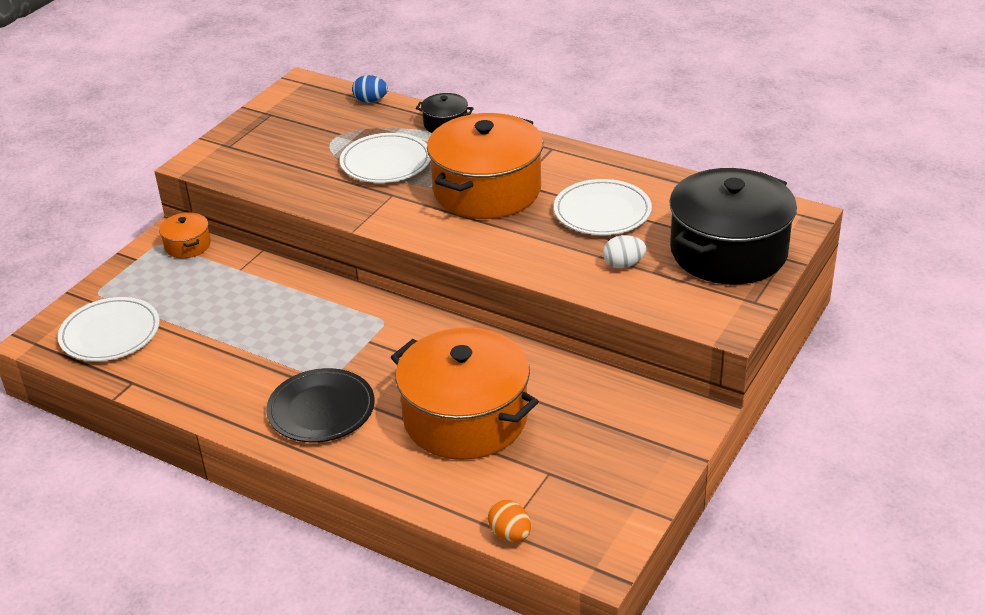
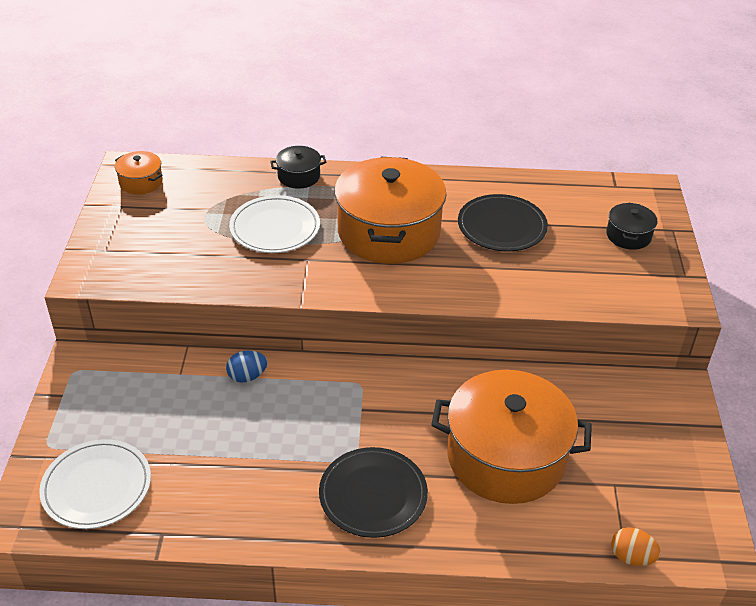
camera: 30 degrees left, 5 degrees up
(187, 245) = (106, 364): orange pot -> orange pot (141, 182)
(370, 101) = (209, 169): blue egg -> blue egg (247, 376)
(602, 212) = (502, 227): white plate -> black plate
(623, 264) = (559, 271): white egg -> none
(728, 251) = (628, 236): black pot -> black pot, size x0.44

